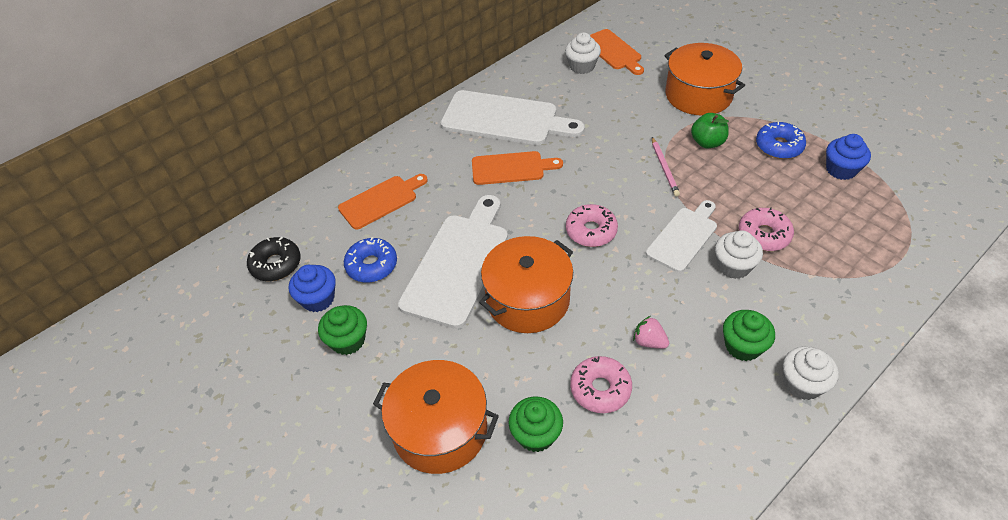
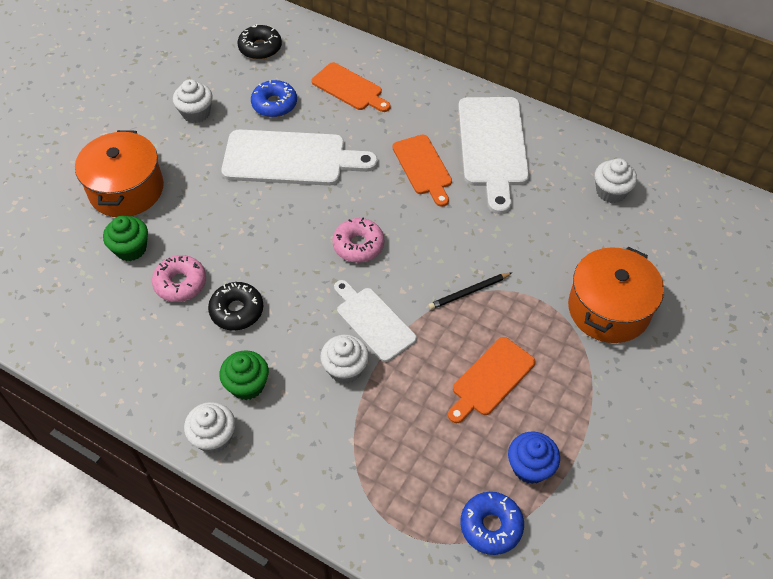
camera: 70 degrees right, 5 degrees up
(318, 299) = (232, 83): blue cupcake -> none
(348, 340) = (196, 113): green cupcake -> white cupcake
(527, 299) = (263, 215): orange pot -> none
(613, 51) = (654, 216): orange cutting board -> orange cutting board (491, 379)
(649, 341) = (237, 311): pink strawberry -> black donut
(664, 168) = (469, 292): pink pencil -> black pencil
(683, 237) = (373, 321): white cutting board -> white cutting board turned 150 degrees counterclockwise
(707, 142) = (526, 327): green apple -> none
(764, 235) = (397, 393): pink donut -> none
(779, 146) = (547, 399): blue donut -> blue donut (491, 526)

